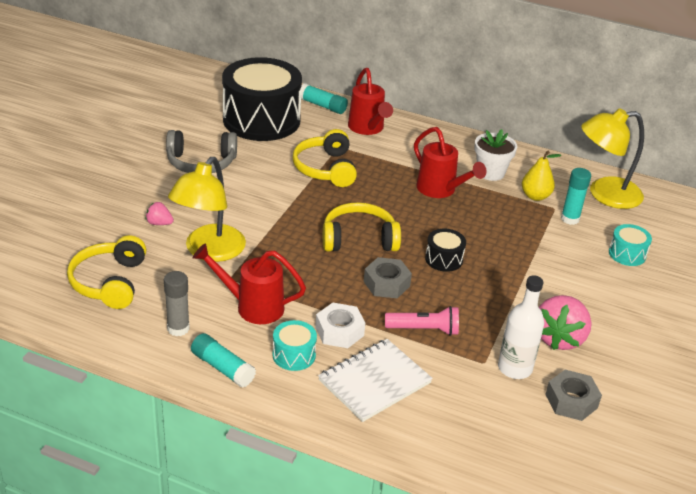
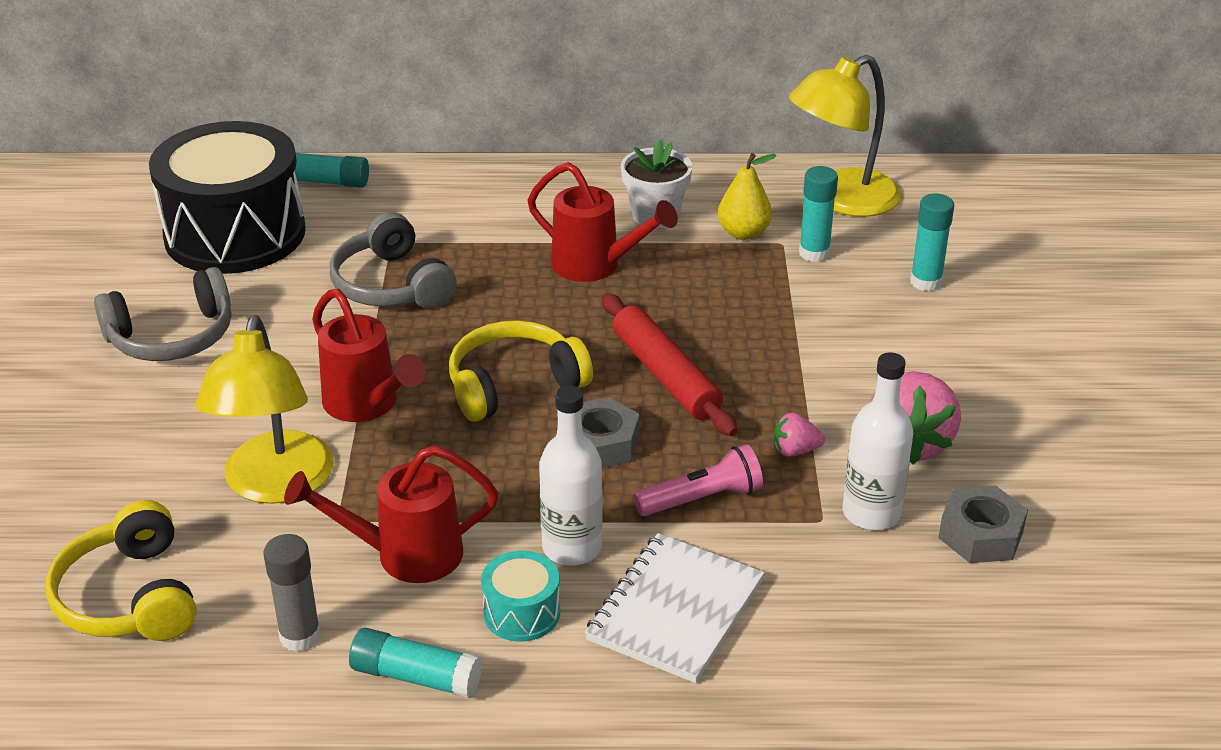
camera: 20 degrees left, 0 degrees up
(159, 223) = (159, 464): pink strawberry -> pink strawberry (795, 450)
(325, 169) = (391, 285): yellow headphones -> grey headphones
(339, 331) = (572, 547): white nut -> white bottle
(367, 128) = (421, 199): red watering can -> red watering can (367, 405)
(444, 259) = (665, 375): black drum -> red rolling pin
(627, 254) = (926, 282): turquoise drum -> turquoise glue stick

